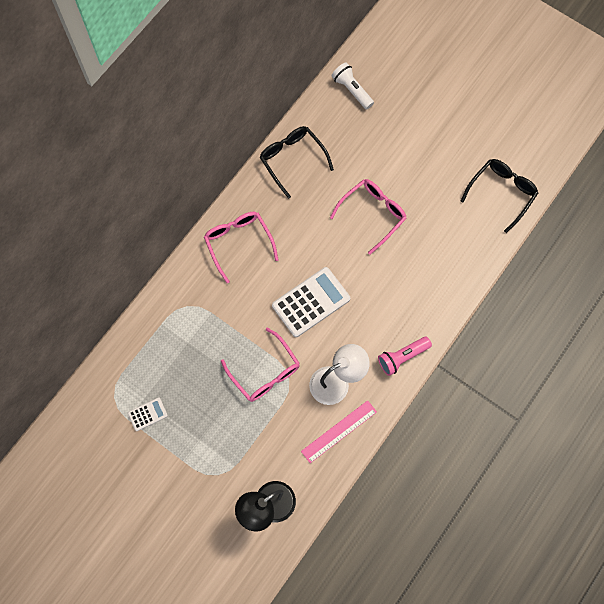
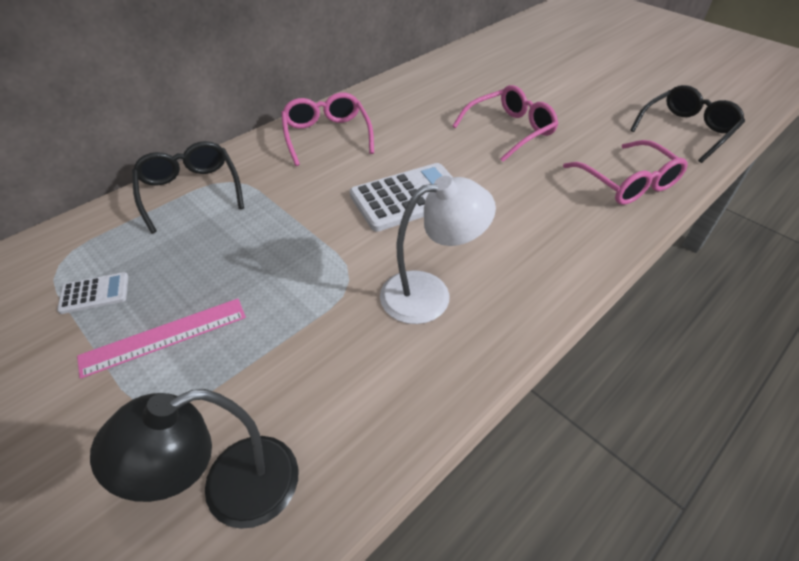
camera: 10 degrees right, 25 degrees down
(265, 372) = (312, 265): pink glasses -> pink glasses (627, 183)
(292, 160) = (416, 84): black glasses -> black glasses (190, 191)
(339, 431) = (419, 368): pink ruler -> pink ruler (164, 336)
(352, 90) = (494, 49): white flashlight -> none
(402, 357) = (547, 276): pink flashlight -> none

